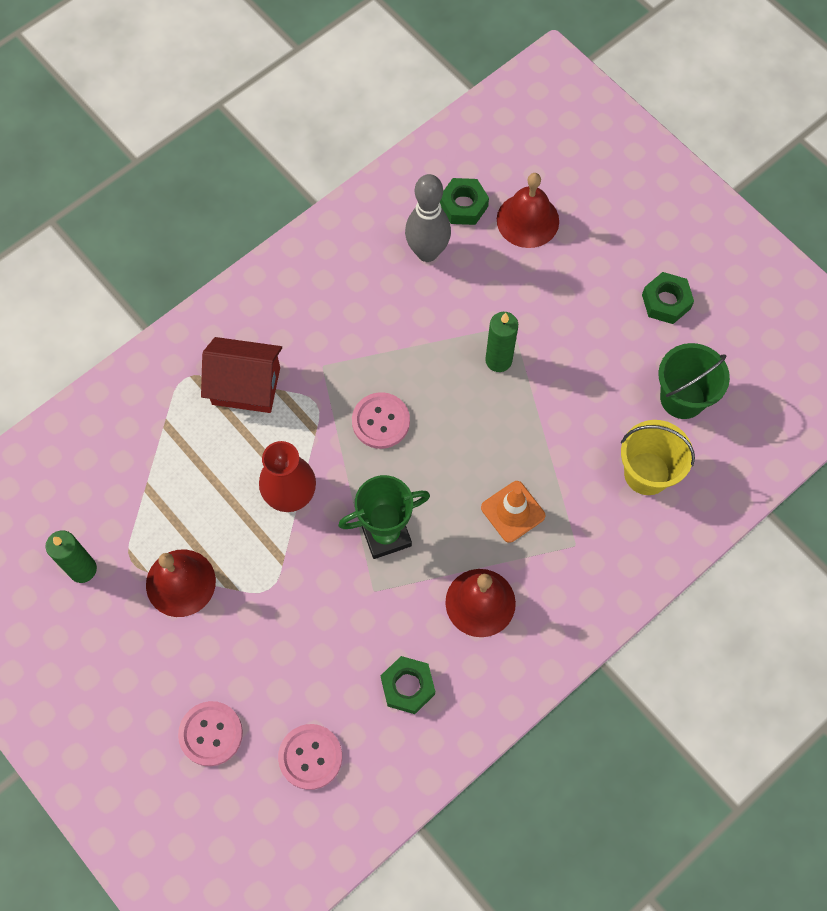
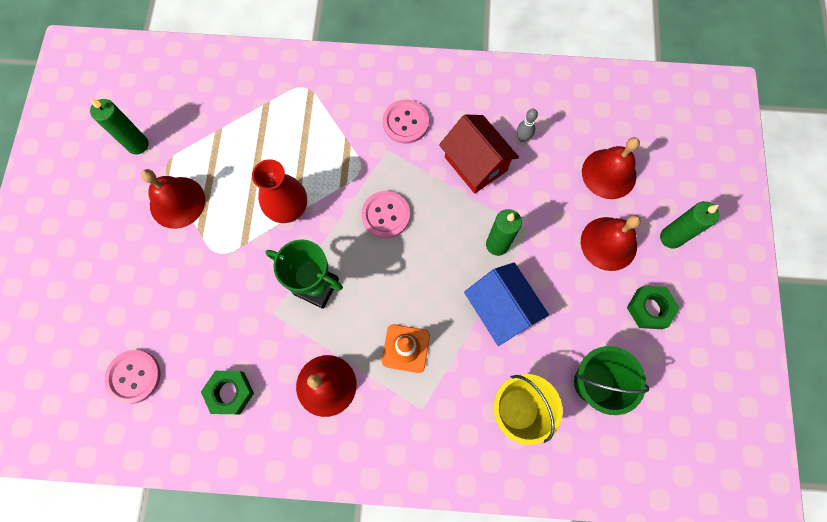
camera: 45 degrees right, 5 degrees up
(211, 734) = (99, 306): pink button -> pink button (405, 122)
(246, 386) = (332, 122): red house -> red house (475, 164)
(427, 252) = (522, 138): grey bowling pin -> grey bowling pin, size x0.47
(463, 205) = (576, 129): green nut -> none
(555, 409) = (501, 309): none -> blue house
(584, 278) = (608, 243): none -> red bell
(627, 230) = (671, 237): none -> green candle

